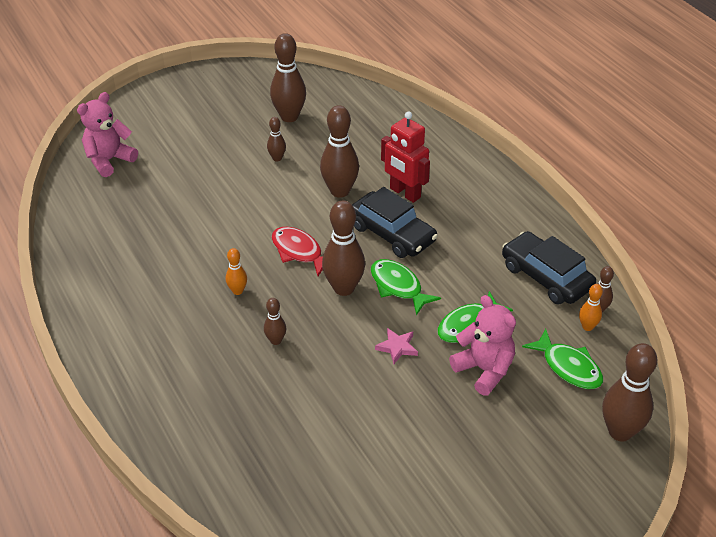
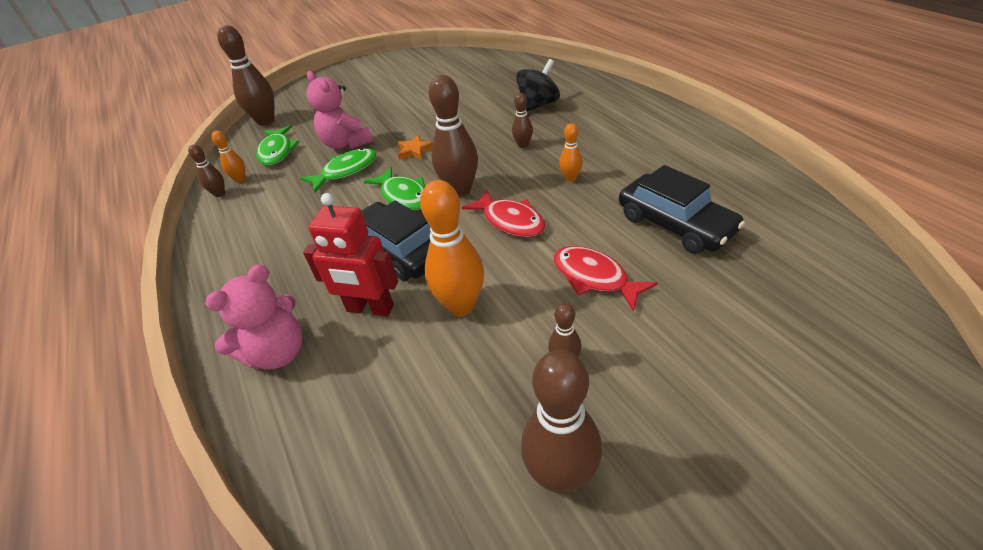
camera: 175 degrees left, 0 degrees up
(109, 160) = (855, 339): pink teddy bear -> pink teddy bear (278, 353)
(244, 203) = (594, 277): none -> red fish
(246, 410) = (538, 105): none -> black spinning top
(340, 191) = (461, 305): brown bowling pin -> orange bowling pin
(397, 347) = (415, 150): pink star -> orange star
(404, 193) = (370, 309): red robot -> red robot turned 150 degrees clockwise
(546, 277) = (248, 218): black car -> black car (675, 224)
(568, 367) = (277, 151): green fish -> green fish turned 150 degrees counterclockwise

